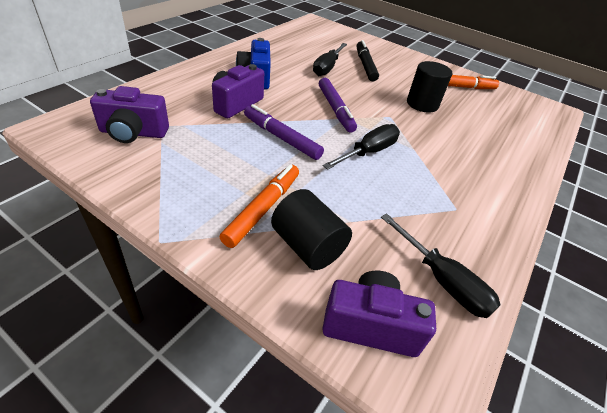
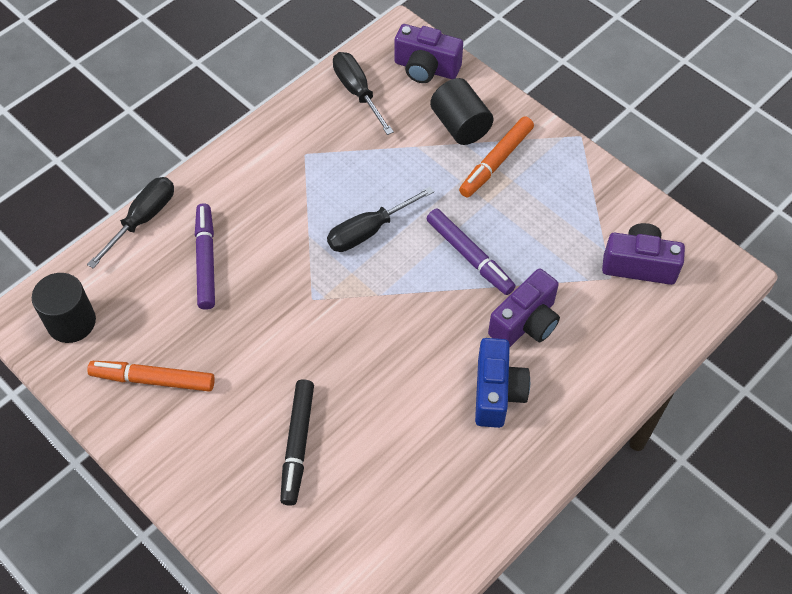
camera: 165 degrees left, 15 degrees up
(327, 68) = (372, 431): black screwdriver -> black screwdriver (143, 219)
(335, 109) = (387, 313): purple marker -> purple marker (206, 260)
(422, 104) = (248, 328): black cylinder -> black cylinder (71, 322)

